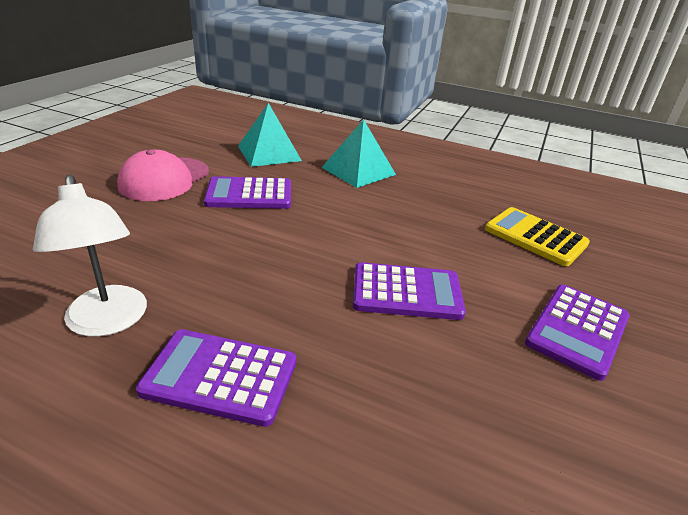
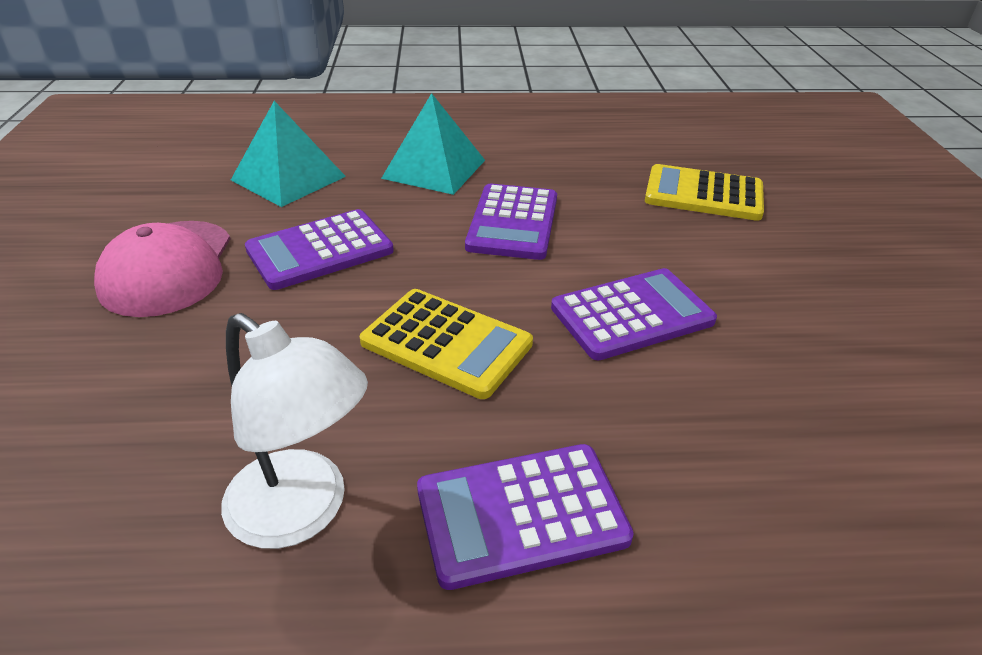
camera: 25 degrees left, 5 degrees up
(271, 266) = (446, 343): none -> yellow calculator
(577, 330) = (826, 291): purple calculator -> purple calculator (512, 222)

